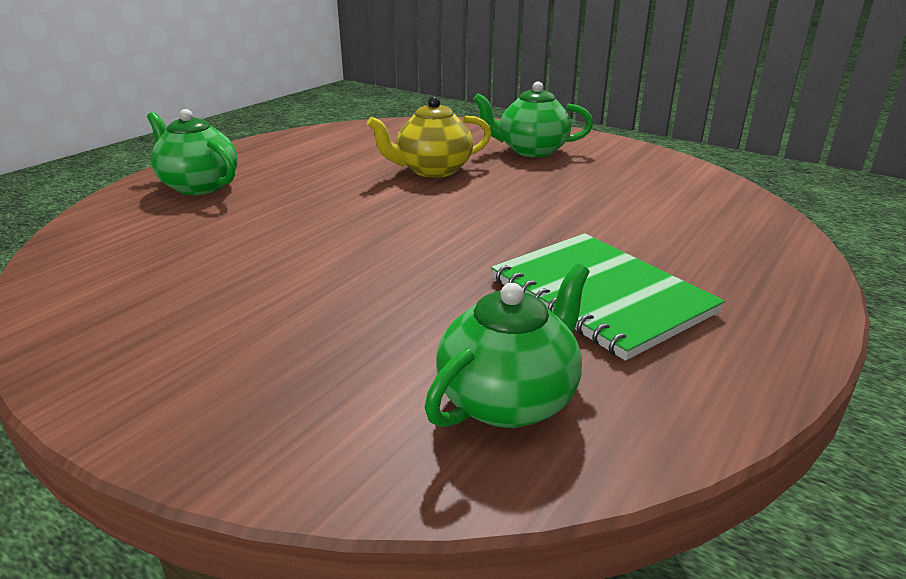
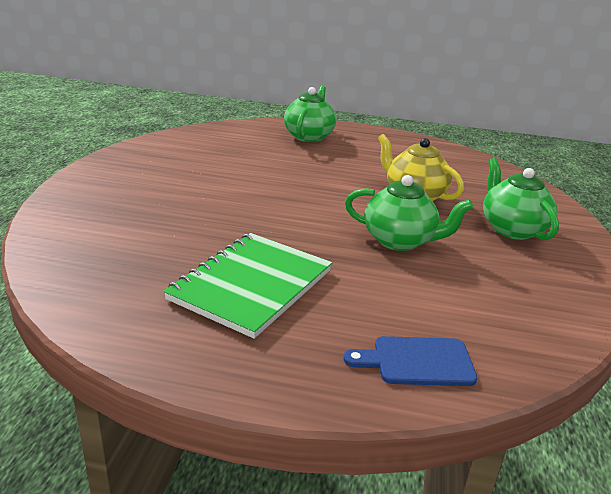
camera: 65 degrees right, 0 degrees up
(509, 399) = (113, 264): green teapot -> green teapot (400, 241)
(753, 240) = (417, 362): none -> blue cutting board

